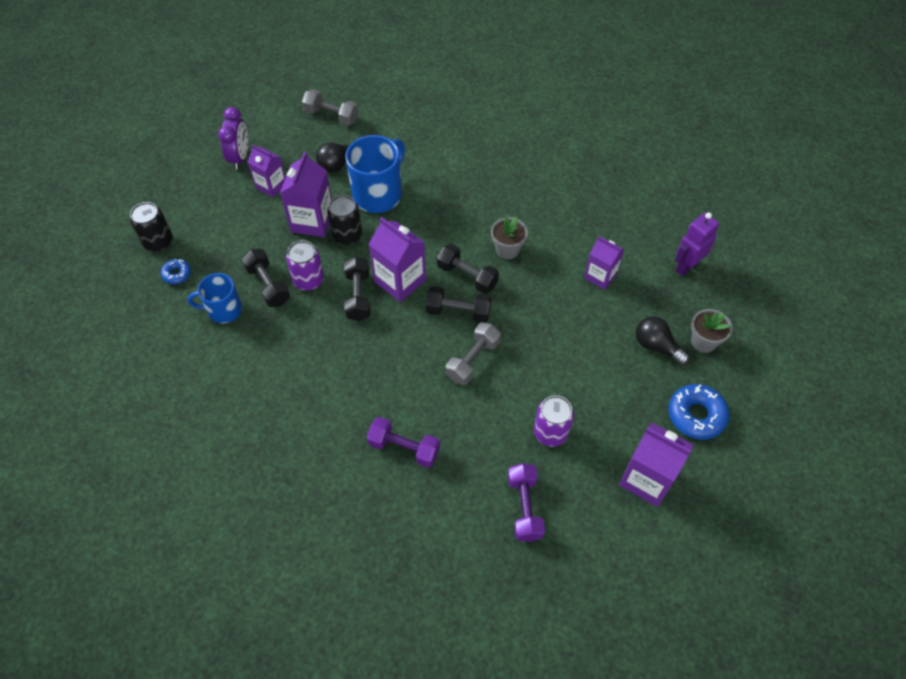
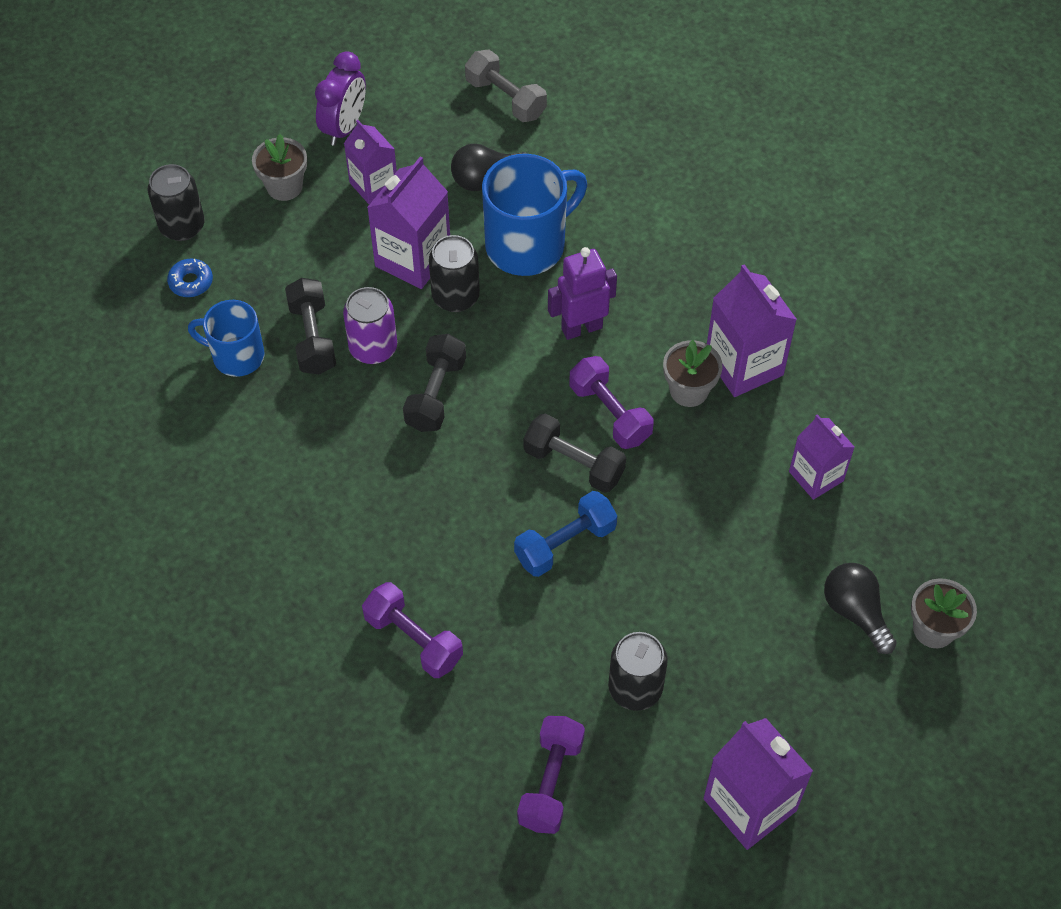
camera: 20 degrees right, 0 degrees up
(215, 201) = (284, 186): none -> grey flower pot
(400, 281) = (506, 390): purple carton -> purple carton (744, 365)
(467, 276) = (610, 413): black dumbbell -> purple dumbbell
(473, 360) = (565, 544): grey dumbbell -> blue dumbbell
(550, 432) = (635, 688): purple can -> black can
(686, 266) = (961, 503): purple robot -> purple robot (581, 328)
(696, 415) = (869, 737): blue donut -> none

